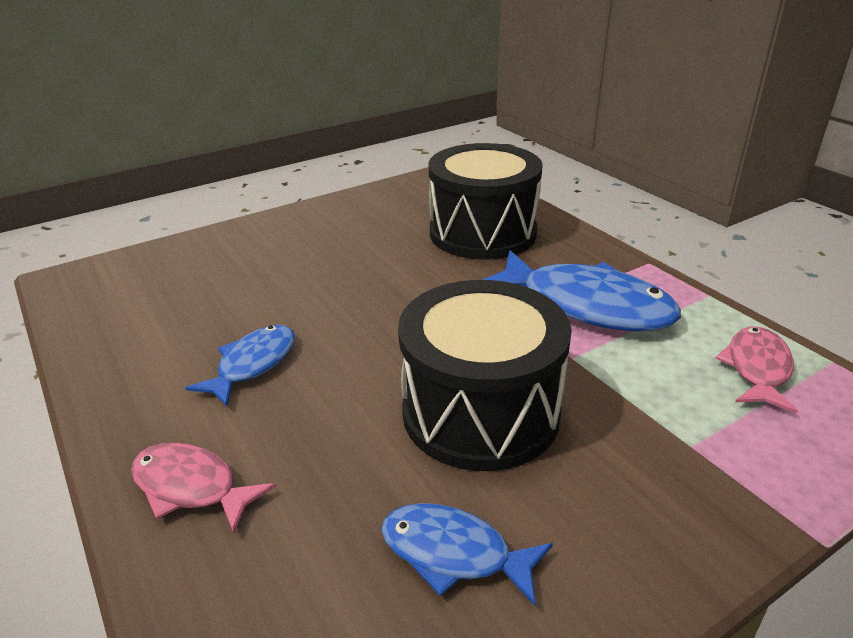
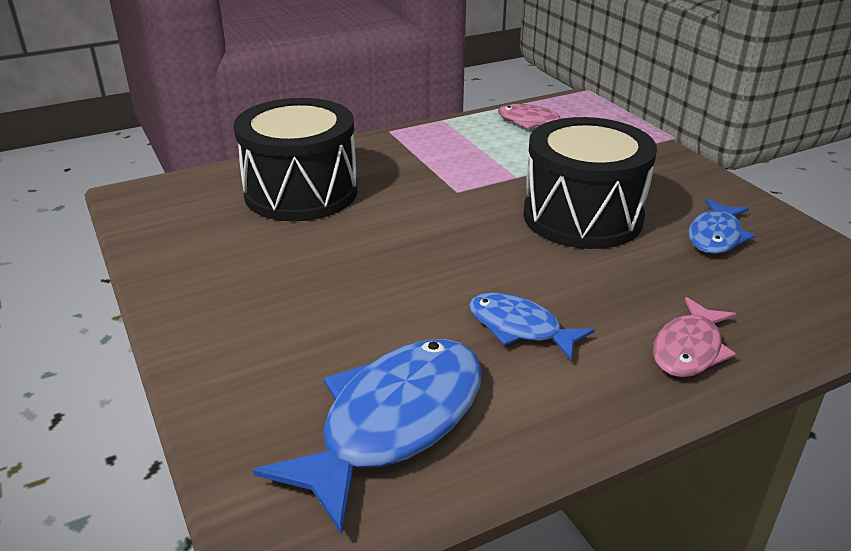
camera: 85 degrees left, 0 degrees up
(586, 305) = (448, 162): blue fish -> blue fish (393, 423)

